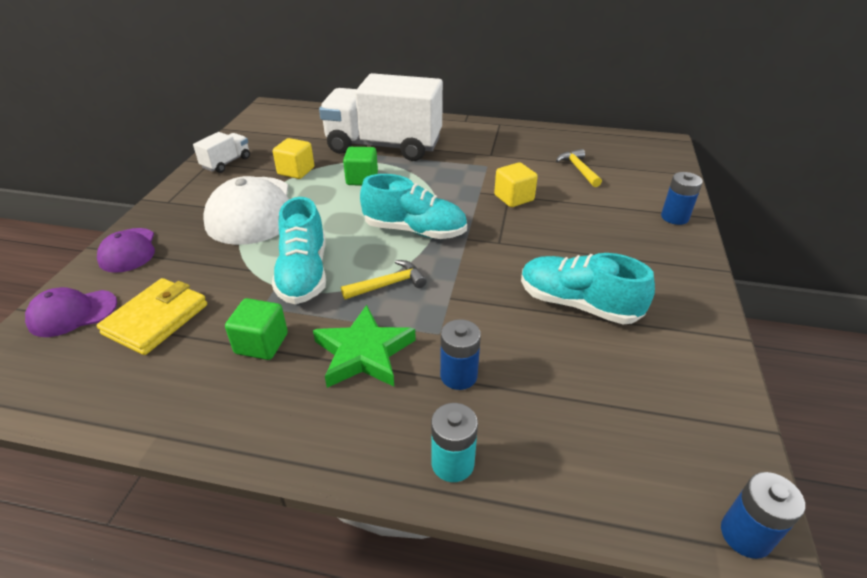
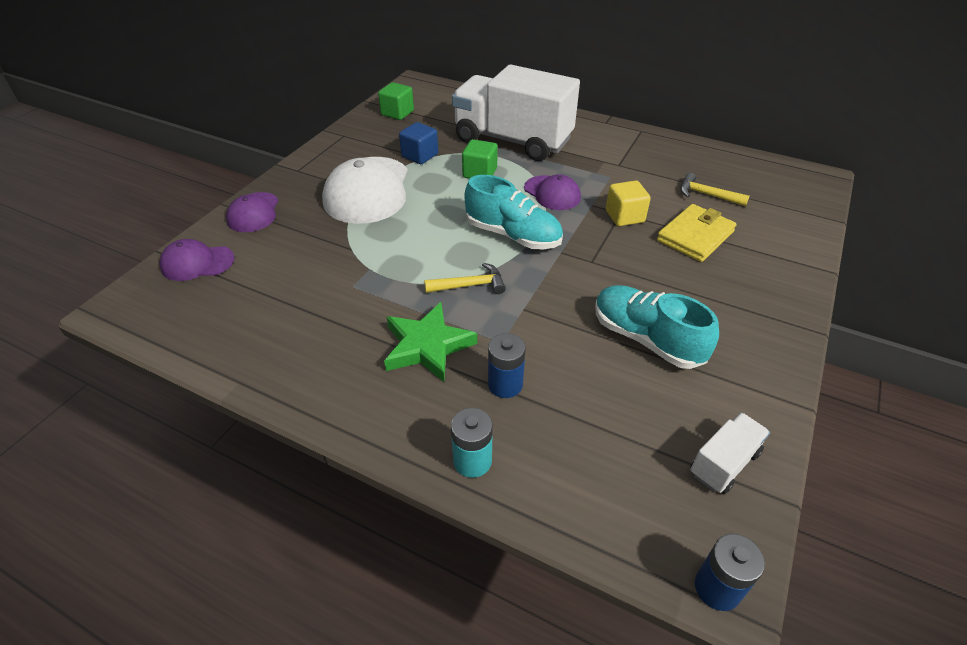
camera: 15 degrees right, 5 degrees up
(156, 319) = (262, 281): yellow wallet -> yellow wallet (695, 236)
(226, 163) = (358, 138): white truck -> white truck (724, 463)
(261, 343) = (342, 320): green cube -> green cube (397, 113)
(296, 171) = (420, 155): yellow cube -> blue cube
(304, 274) = (397, 261): turquoise shoe -> none
(438, 187) = (552, 193): none -> purple cap
(578, 169) = (706, 195): yellow hammer -> yellow hammer turned 60 degrees counterclockwise
(674, 217) = (790, 265): blue battery -> none

